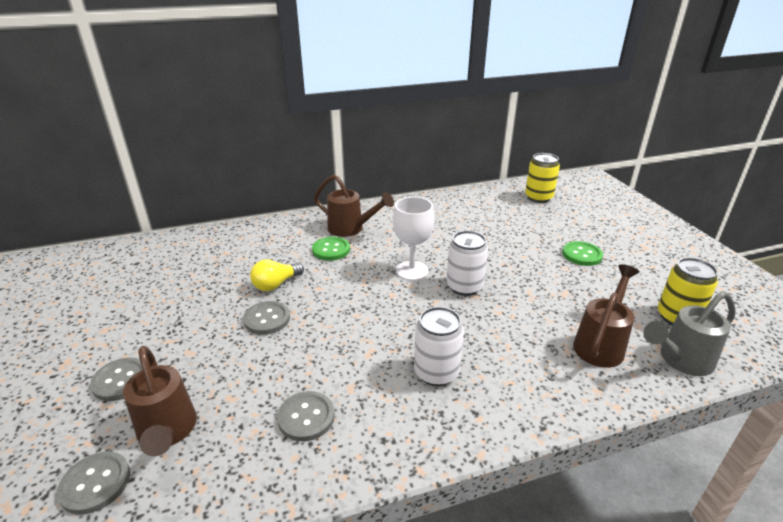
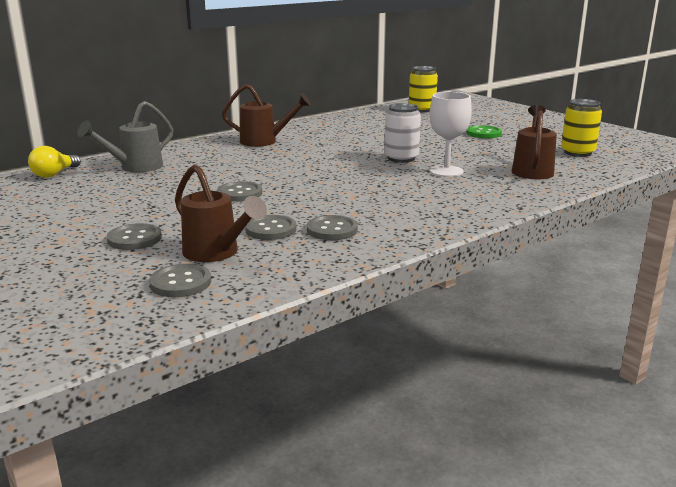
camera: 20 degrees left, 10 degrees down
(248, 398) = (271, 229): none -> grey button
(276, 284) = (226, 176): yellow light bulb -> yellow light bulb (54, 174)
(331, 250) = (258, 154): green button -> none
(412, 270) = (347, 156): white goblet -> white goblet (446, 171)
(436, 372) = (418, 197): white can -> none
(680, 361) = (593, 169): grey watering can -> grey watering can (135, 168)

